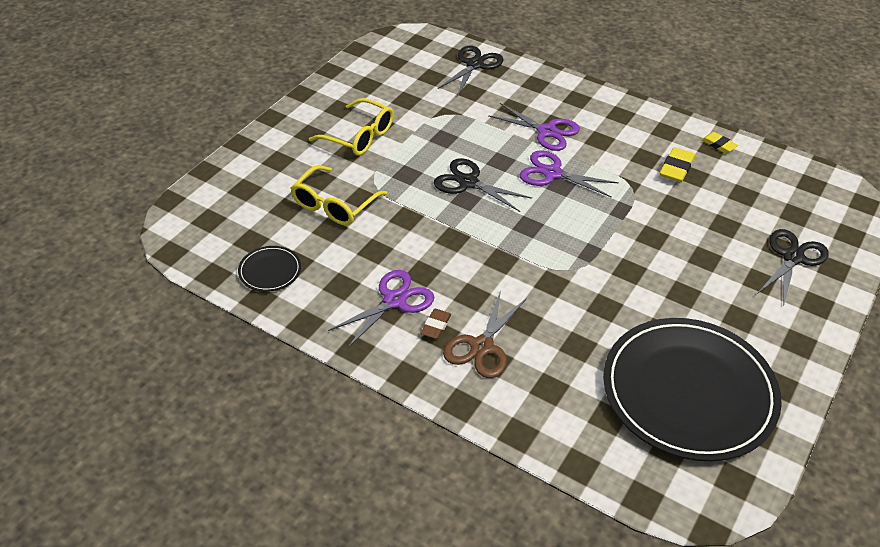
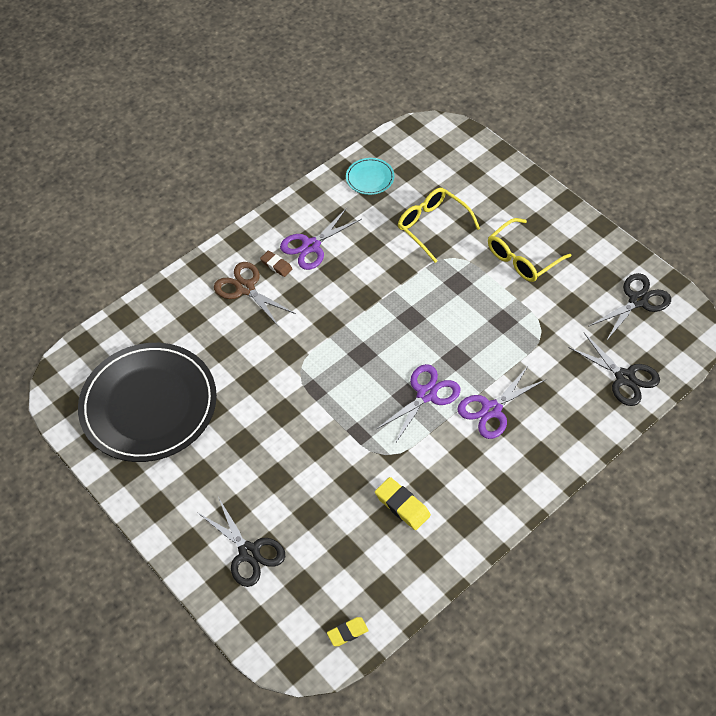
camera: 110 degrees right, 10 degrees up
(270, 271) = (370, 178): black plate -> turquoise plate
(394, 301) = (311, 246): purple scissors -> purple scissors turned 75 degrees clockwise
(468, 182) = (433, 325): black scissors -> black scissors (638, 301)
(718, 145) = (427, 564): yellow eraser -> yellow eraser (347, 633)

